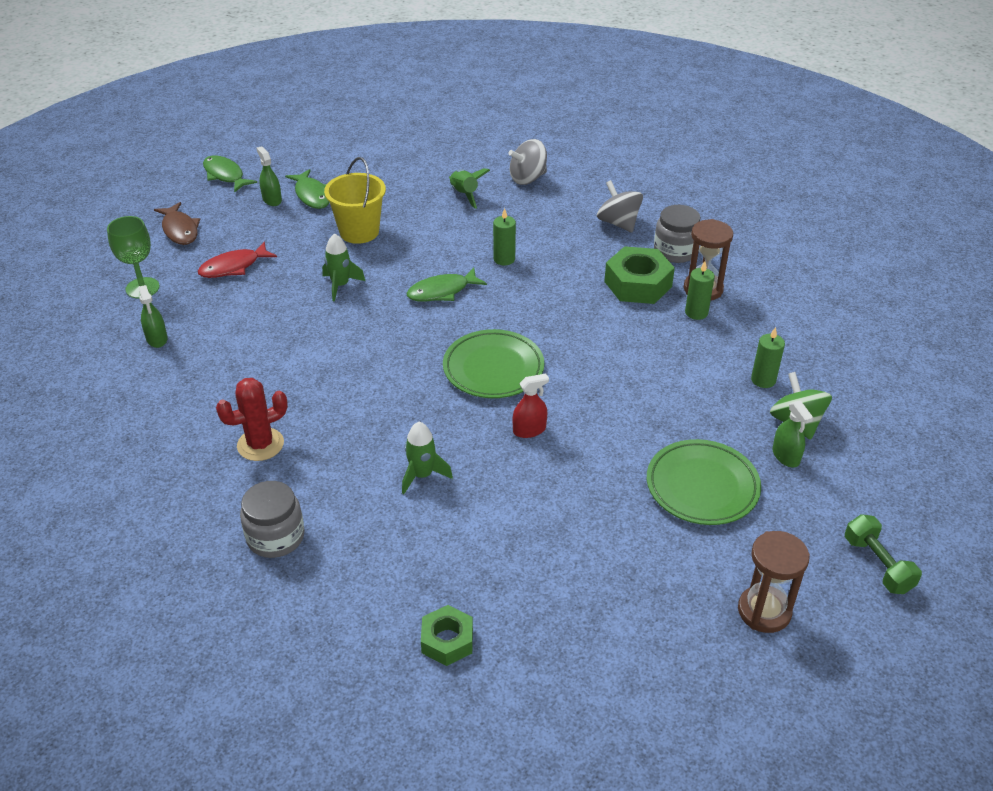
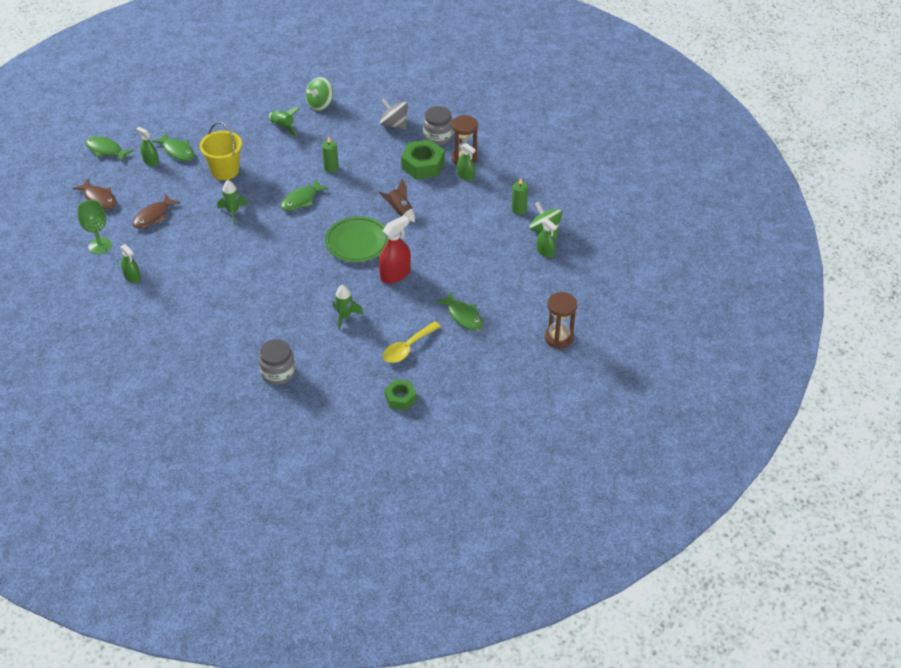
camera: 20 degrees left, 5 degrees up
(233, 267) = (153, 216): red fish -> brown fish
(260, 444) = (239, 324): red cactus -> none
(497, 555) = (407, 348): none -> yellow spoon
(528, 178) = (320, 104): grey spinning top -> green spinning top
(529, 430) = (395, 274): red spray bottle -> red spray bottle, size x1.63
(576, 339) = (399, 211): none -> brown rocket
(610, 526) = (463, 316): none -> green fish
(696, 312) = (465, 176): green candle -> green spray bottle
(702, 486) = (505, 281): green plate -> none
(877, 565) = (609, 298): green dumbbell -> none

